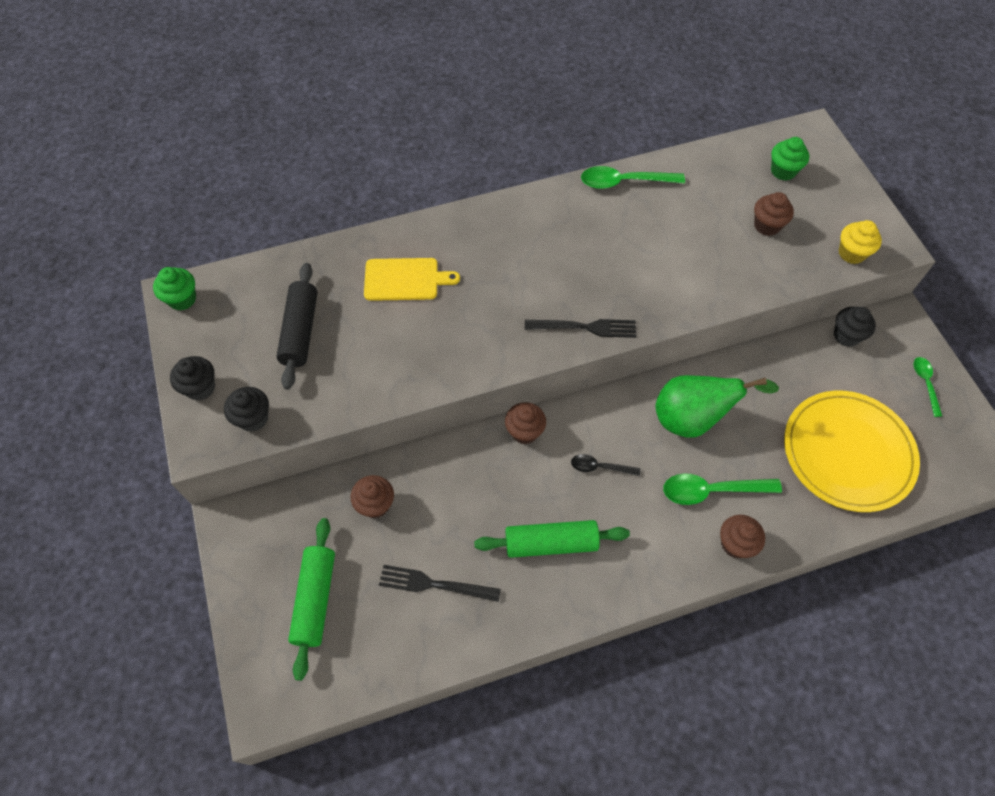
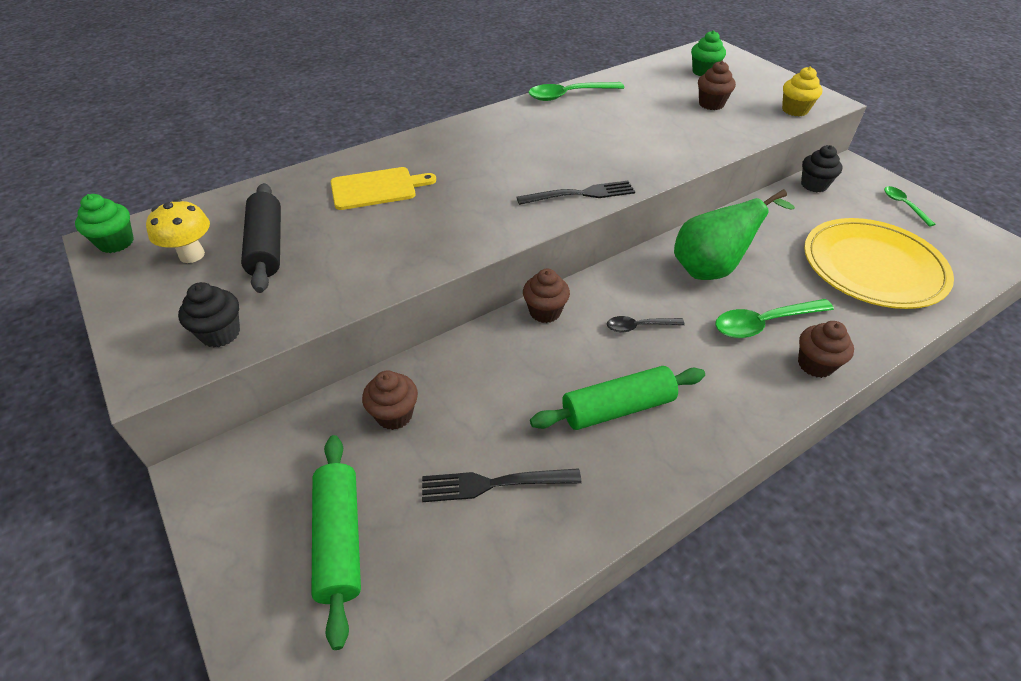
camera: 15 degrees left, 15 degrees down
(200, 388) = (146, 317): black cupcake -> none
(240, 327) = (192, 255): none -> yellow mushroom

